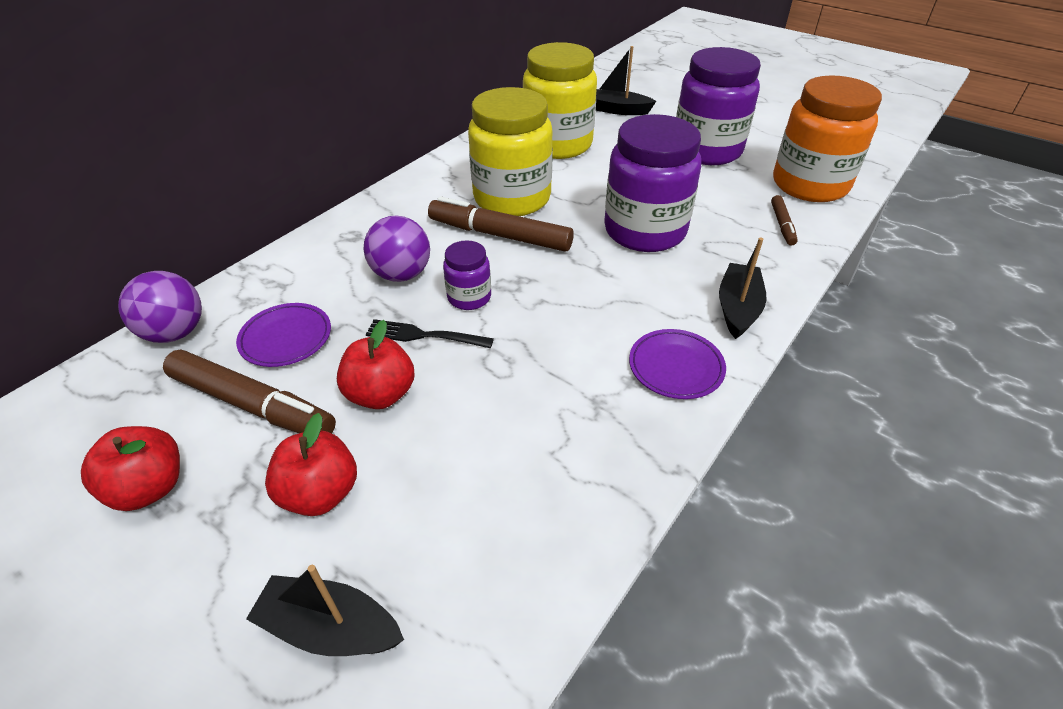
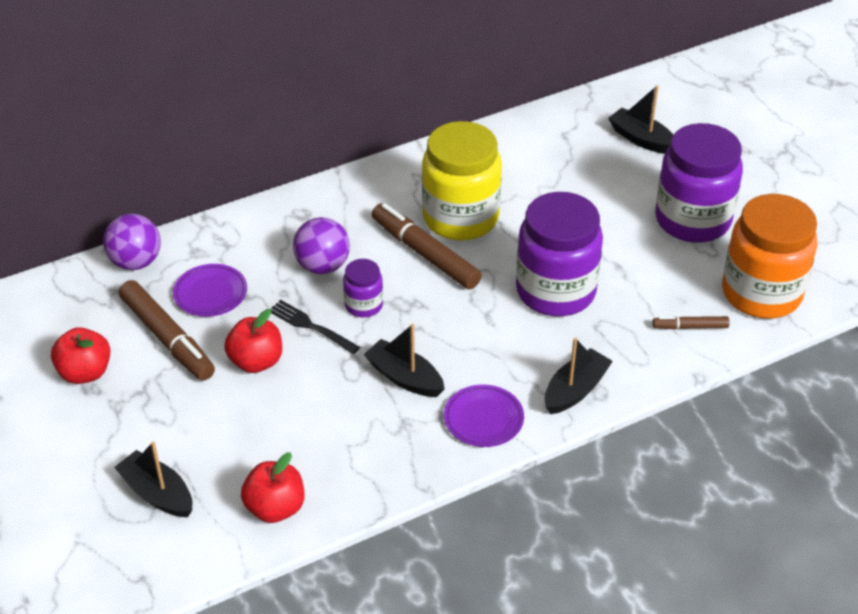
camera: 25 degrees right, 0 degrees up
(320, 493) = (185, 415): red apple -> red apple (275, 508)
(558, 144) = (546, 167): yellow jar -> none
(562, 354) = (404, 377): none -> black boat
(782, 225) = (690, 327): brown marker -> brown marker turned 60 degrees clockwise

